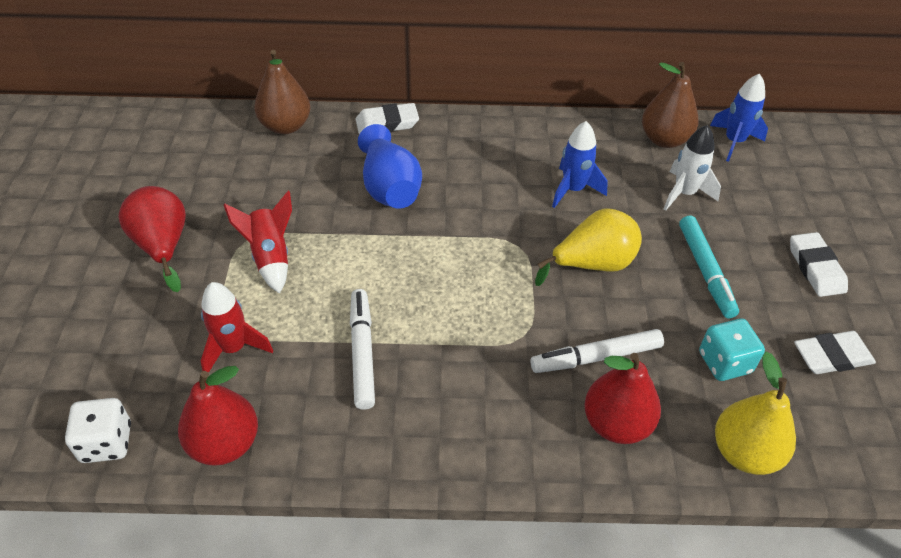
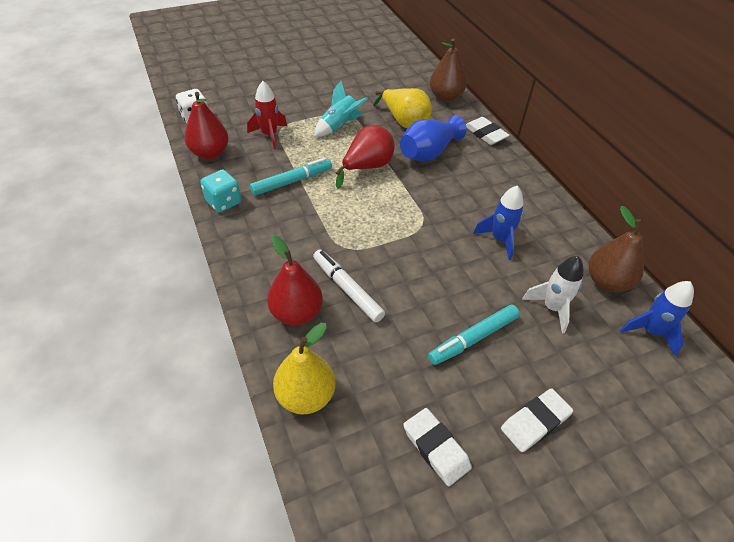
camera: 65 degrees right, 0 degrees up
(163, 246) = (322, 89): red pear -> red pear (367, 167)
(270, 257) = (339, 126): red rocket -> turquoise rocket
(362, 353) = (292, 181): white marker -> turquoise marker
(592, 264) = (432, 268): yellow pear -> yellow pear (404, 122)
(724, 362) = (385, 368): turquoise dice -> turquoise dice (223, 202)

